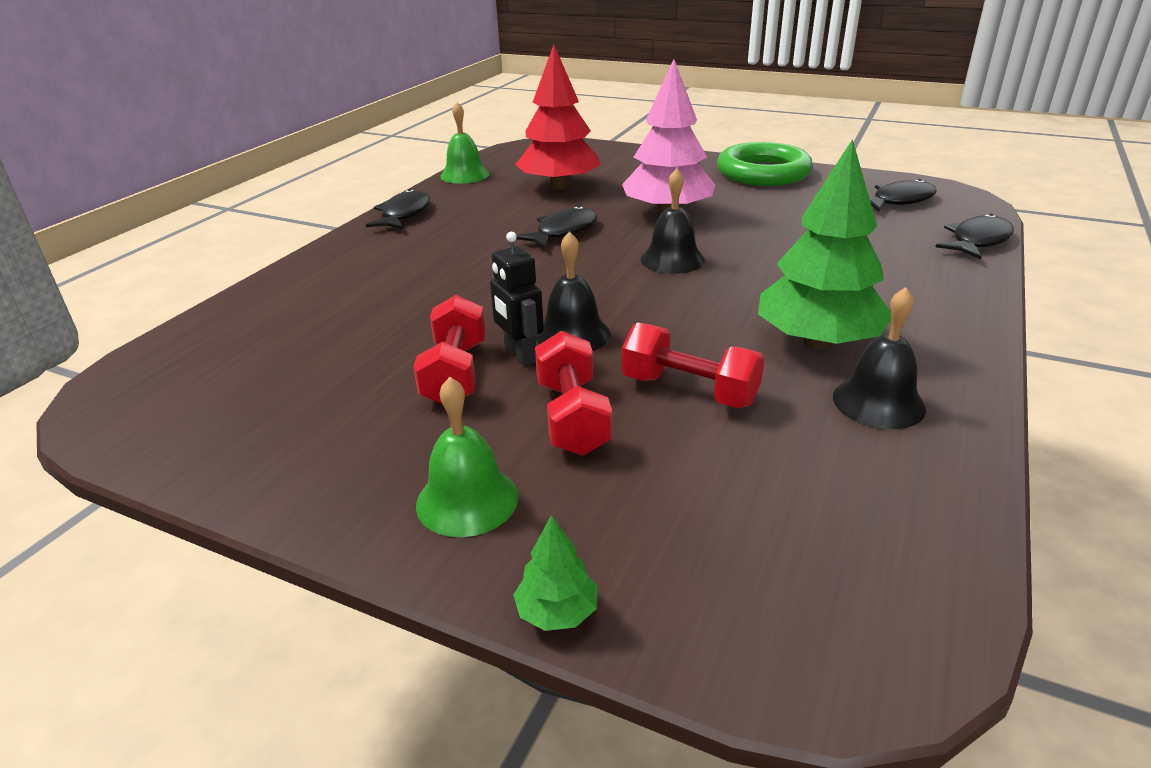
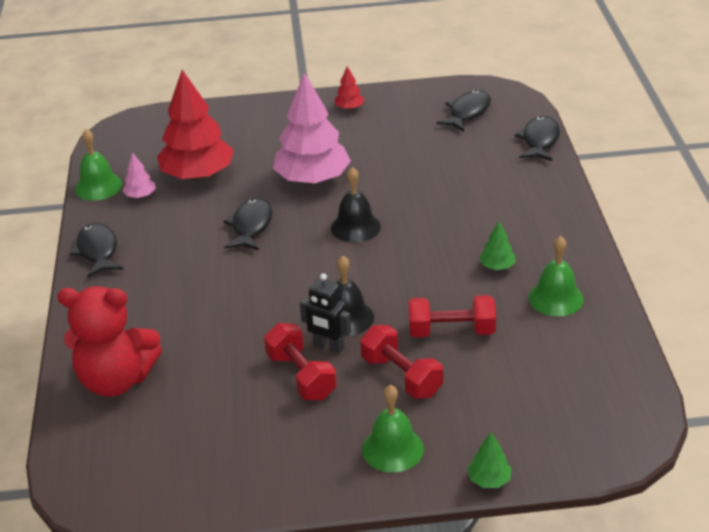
camera: 30 degrees left, 5 degrees up
(279, 312) = (116, 380): none -> red teddy bear
(491, 188) = (140, 196): none -> pink tree
(763, 173) = (349, 108): green ring -> red tree
(817, 342) = (497, 266): green tree -> green tree, size x0.43
(878, 402) = (556, 298): black bell -> green bell

